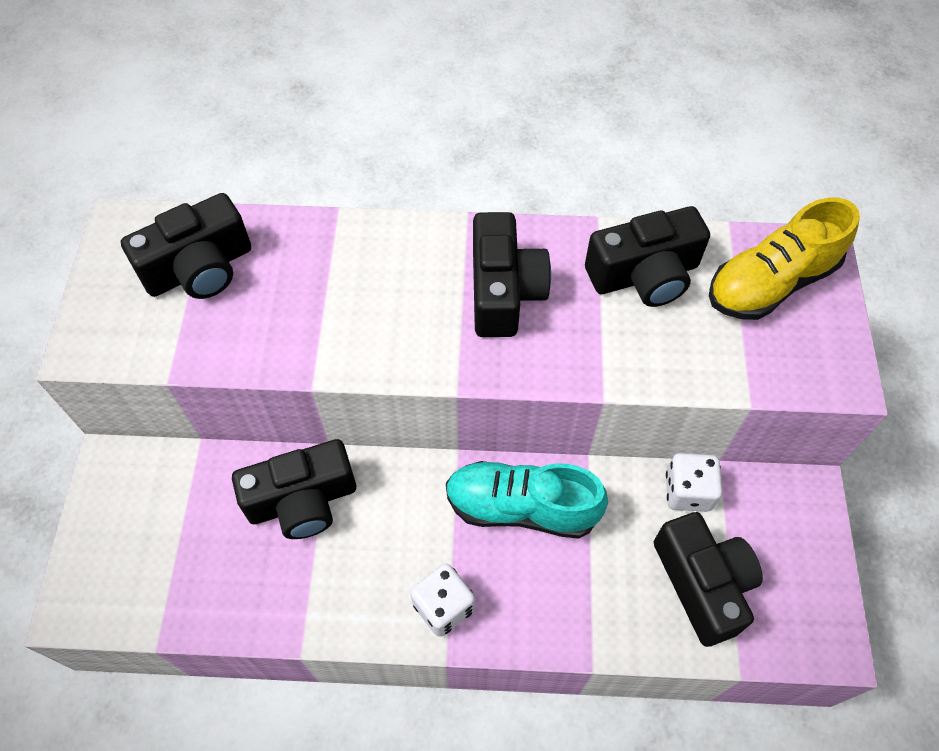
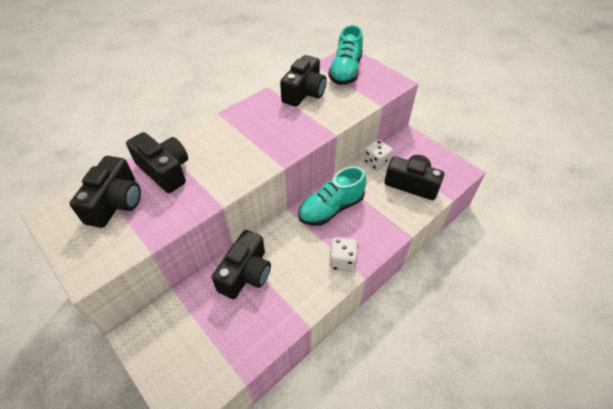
camera: 45 degrees left, 10 degrees down
(504, 291) = (261, 127): black camera -> black camera (165, 170)
(771, 283) = (345, 71): yellow shoe -> turquoise shoe

